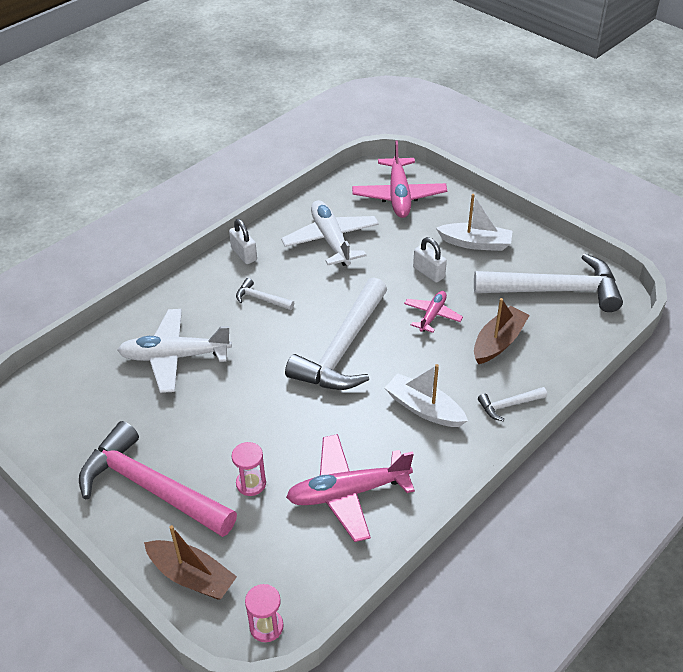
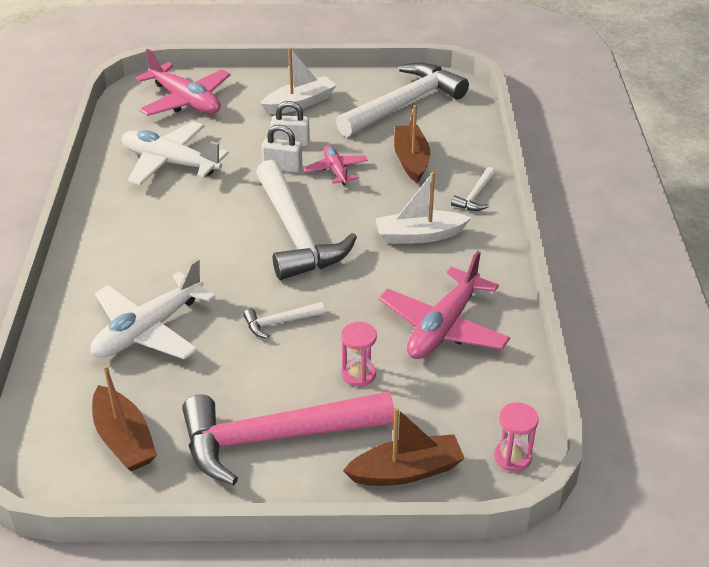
camera: 45 degrees left, 5 degrees down
(78, 421) = (124, 439): none -> brown boat
(244, 254) = (100, 215): white padlock -> white padlock (282, 167)
(261, 299) = (168, 239): white hammer -> white hammer (279, 322)

